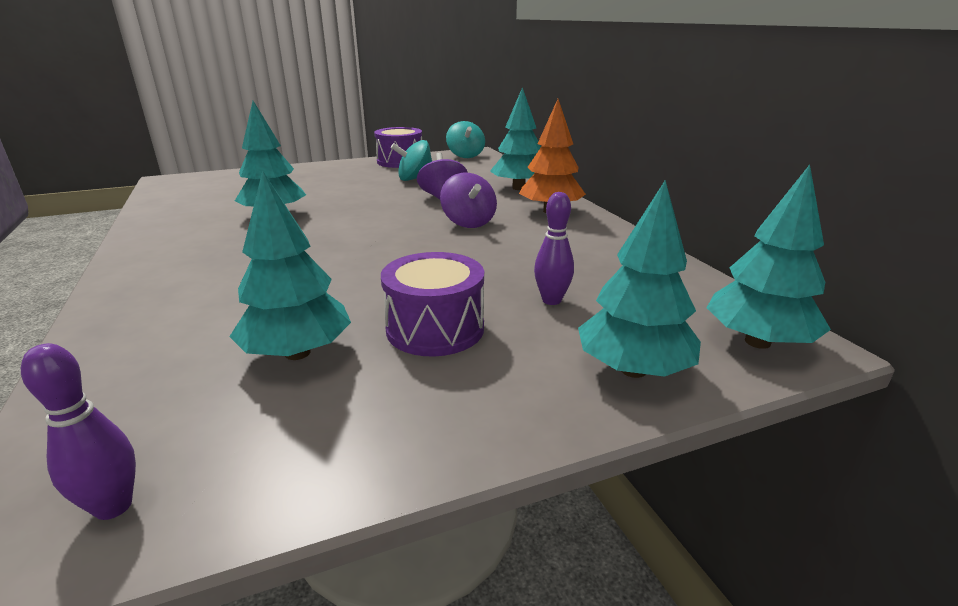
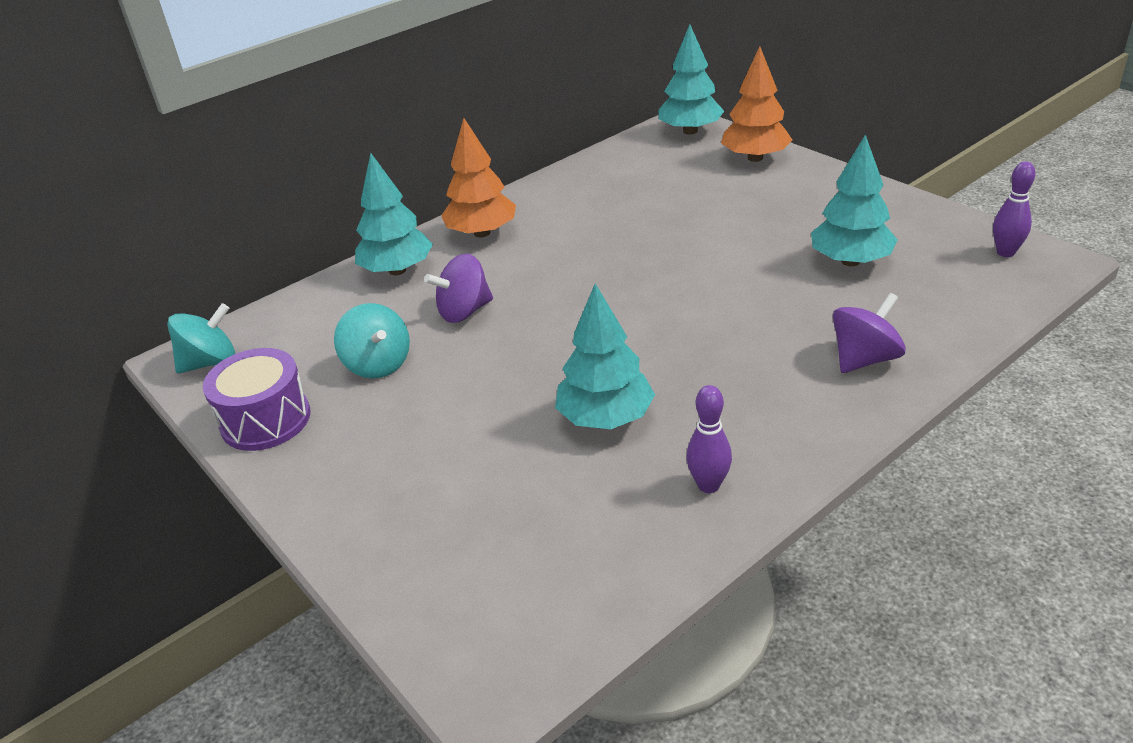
camera: 105 degrees left, 10 degrees up
(435, 329) = (771, 224): purple drum -> none
(468, 222) = (546, 269): purple spinning top -> purple spinning top (864, 359)
(551, 300) = (691, 194): purple bowling pin -> purple bowling pin (708, 485)
(633, 369) = (755, 158): turquoise tree -> orange tree

